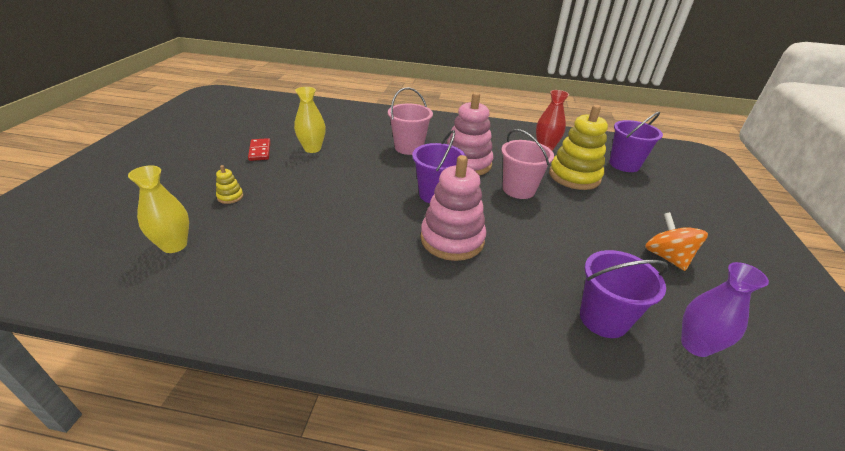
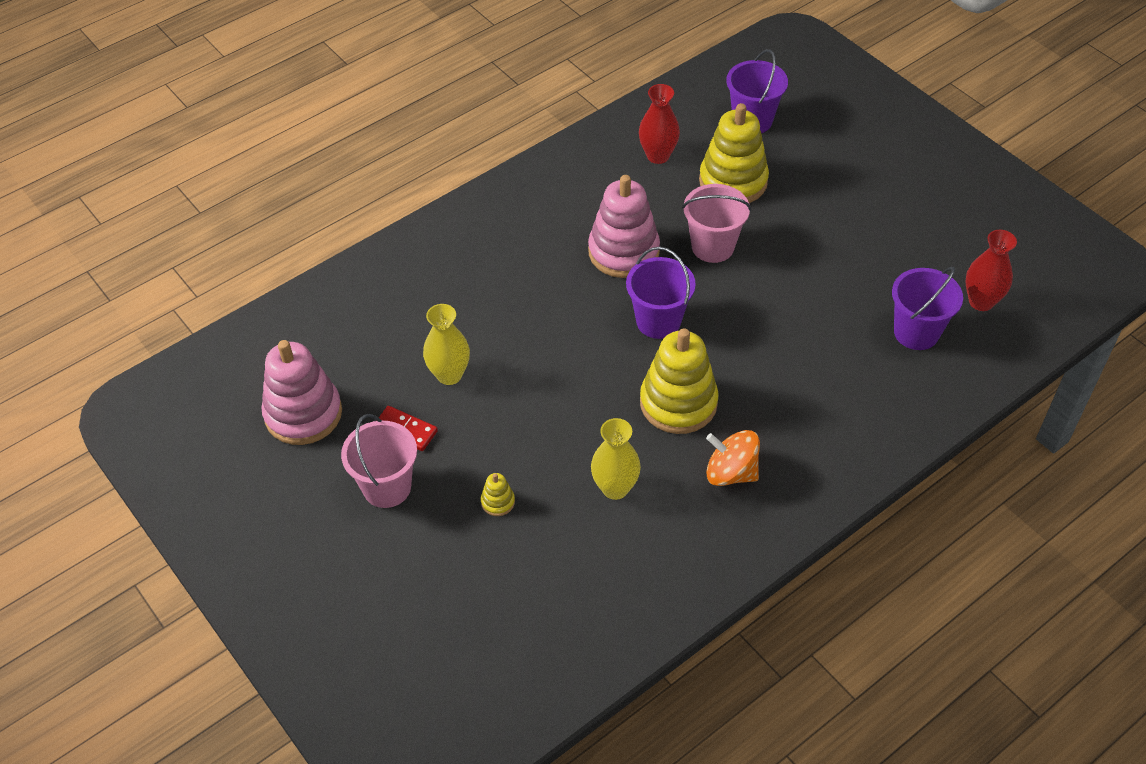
camera: 45 degrees left, 15 degrees up
(174, 245) = (556, 581): yellow vase -> yellow vase (615, 488)
(381, 229) = (678, 403): none -> yellow stacking toy
(409, 148) = (537, 280): pink bucket -> pink bucket (387, 487)
(452, 239) = (741, 358): pink stacking toy -> pink stacking toy (303, 414)
(666, 257) = (896, 228): orange spinning top -> orange spinning top (731, 472)
(695, 345) = (981, 301): purple vase -> red vase

